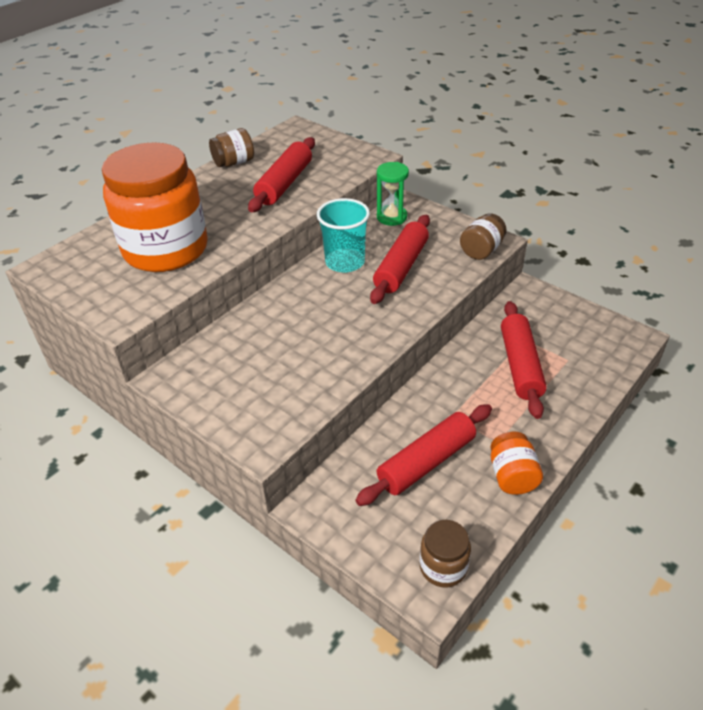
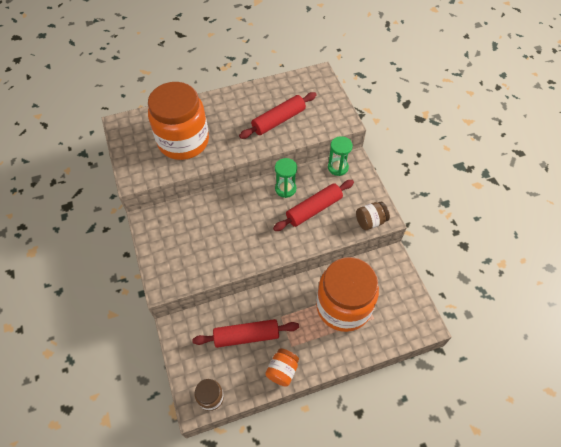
camera: 30 degrees right, 15 degrees up
(234, 163) = (263, 88): brown jar -> none
(345, 262) = (285, 189): turquoise cup -> green hourglass
(520, 365) = (343, 306): red rolling pin -> orange jar

